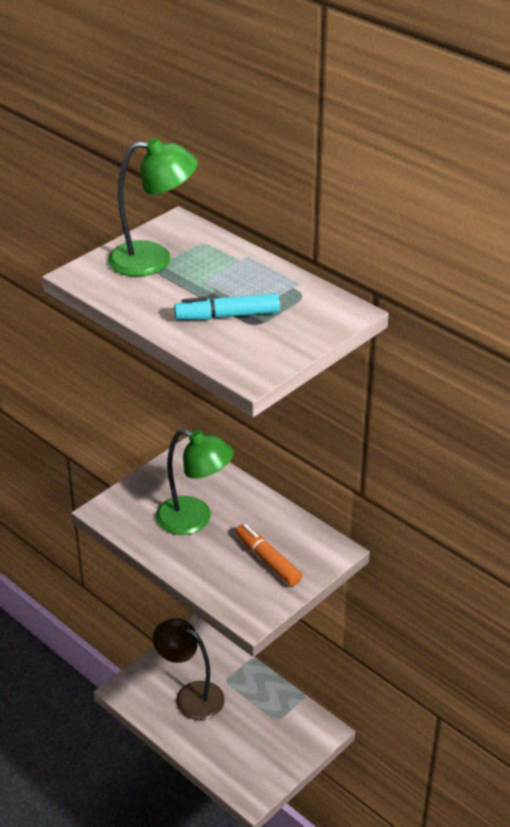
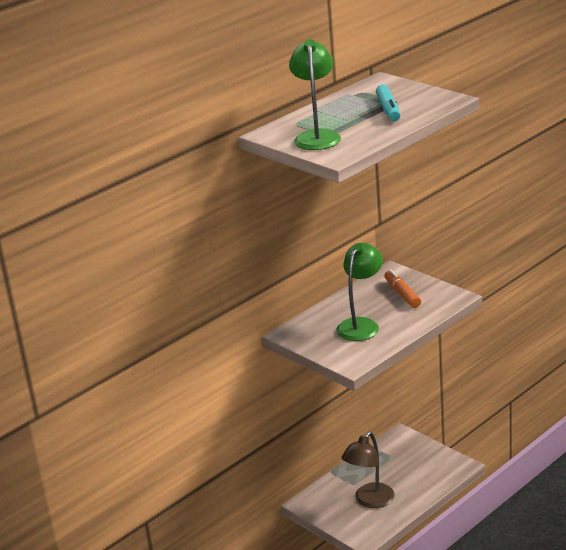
camera: 85 degrees left, 10 degrees down
(267, 560) = (402, 294): orange marker -> orange marker turned 105 degrees clockwise

